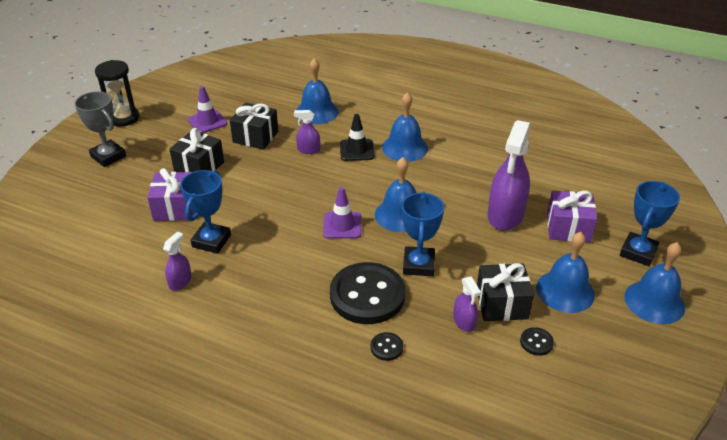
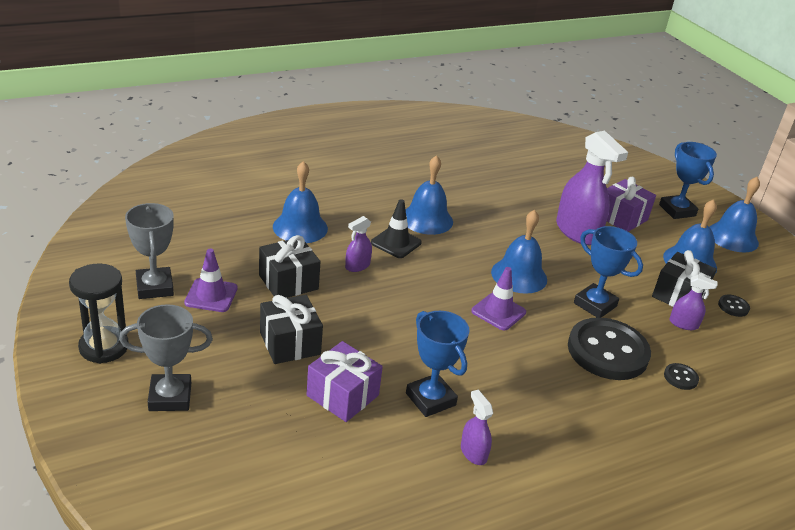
camera: 55 degrees left, 5 degrees down
(191, 103) = (155, 287): none -> grey trophy

